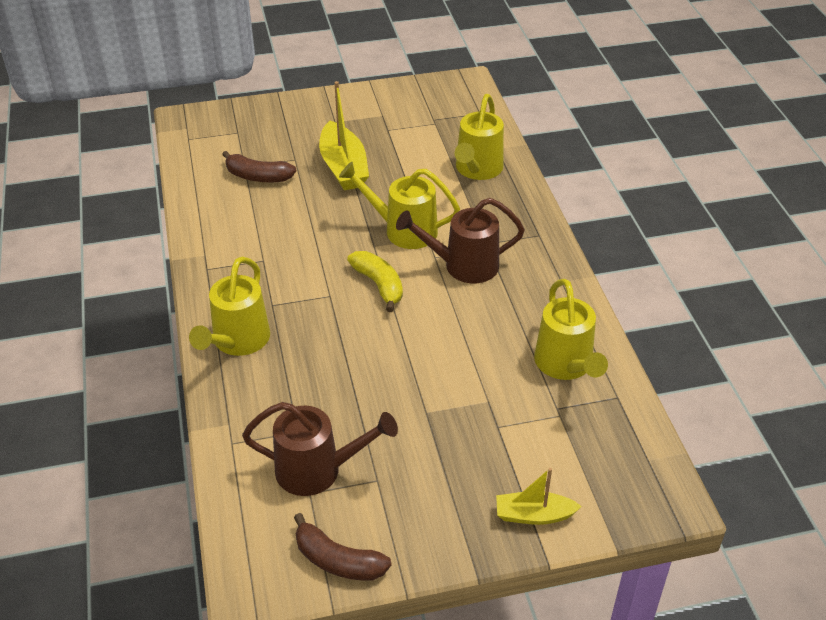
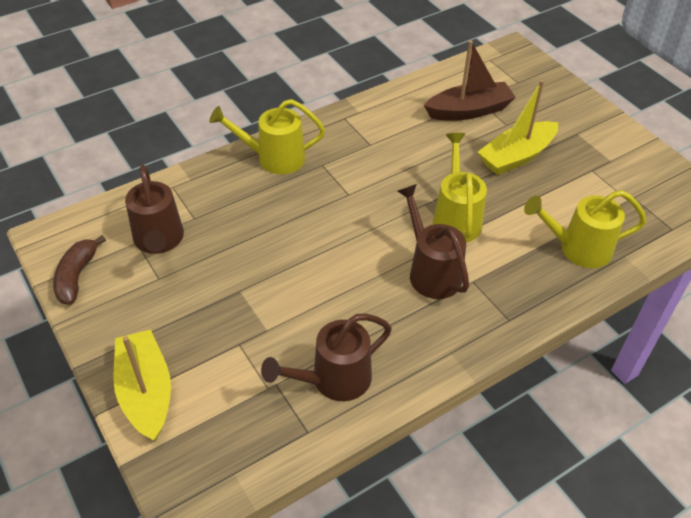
camera: 70 degrees right, 5 degrees up
(258, 177) = (469, 111): brown banana -> brown boat
(379, 285) = (376, 221): yellow banana -> none
(534, 515) = (146, 392): yellow boat -> yellow boat, size x1.66
(566, 366) = (333, 380): yellow watering can -> brown watering can

